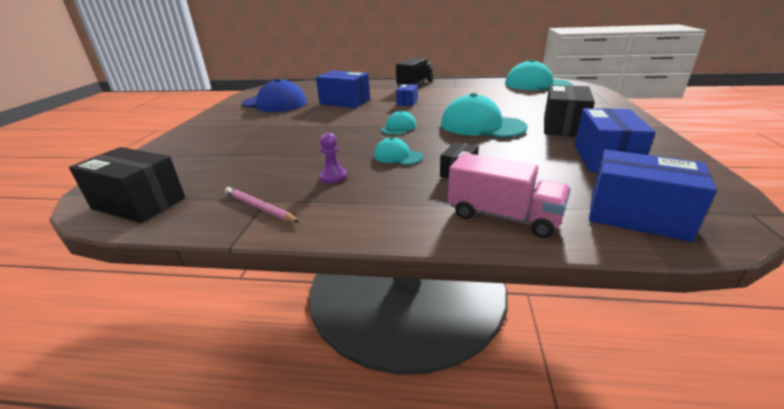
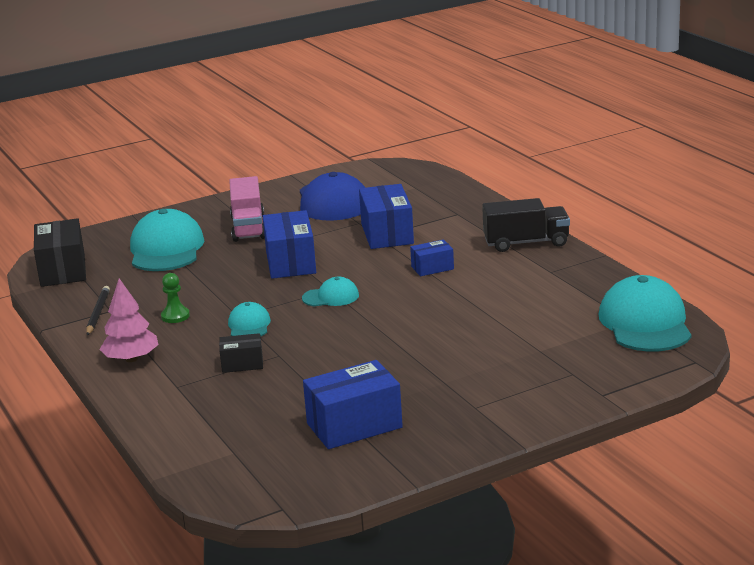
camera: 55 degrees right, 5 degrees down
(259, 207) = (98, 313): pink pencil -> black pencil
(333, 176) = (175, 316): purple pawn -> green pawn
(380, 213) = (131, 359): none -> pink tree
(481, 125) = (390, 338): turquoise cap -> turquoise cap (166, 249)
(503, 217) = (172, 406): pink truck -> pink truck (248, 227)
(563, 126) = (445, 384): black box -> none
(637, 216) = (227, 459): blue box -> blue box (290, 262)

